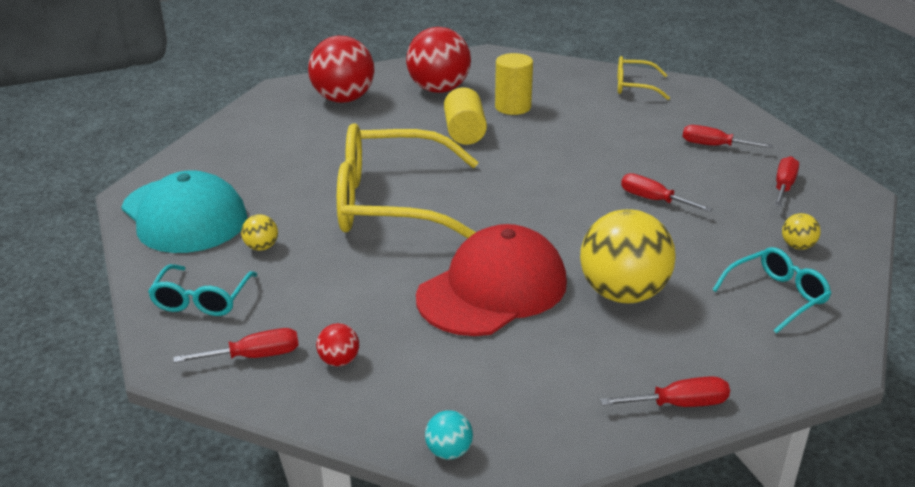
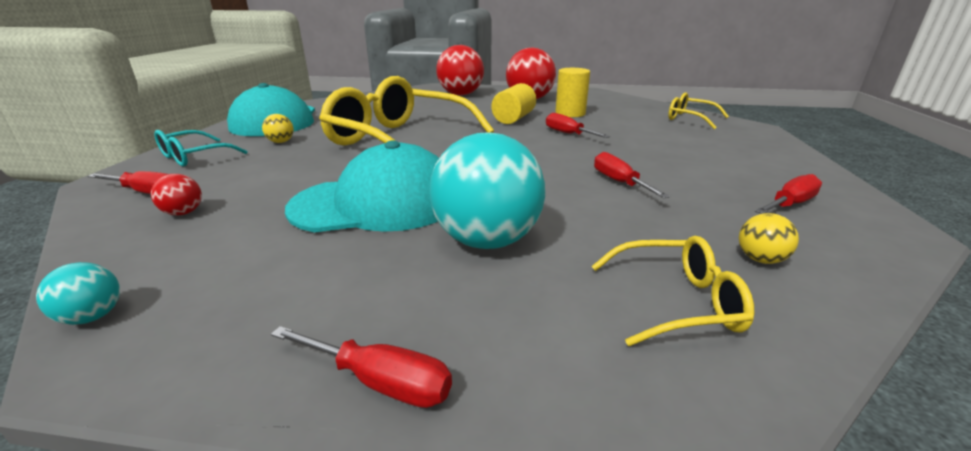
camera: 30 degrees right, 5 degrees down
(492, 289) = (377, 203): red cap -> turquoise cap
(623, 294) = (487, 241): yellow ball -> turquoise ball
(714, 146) = (731, 161): red screwdriver -> red screwdriver (568, 134)
(776, 296) = (675, 302): turquoise glasses -> yellow glasses

